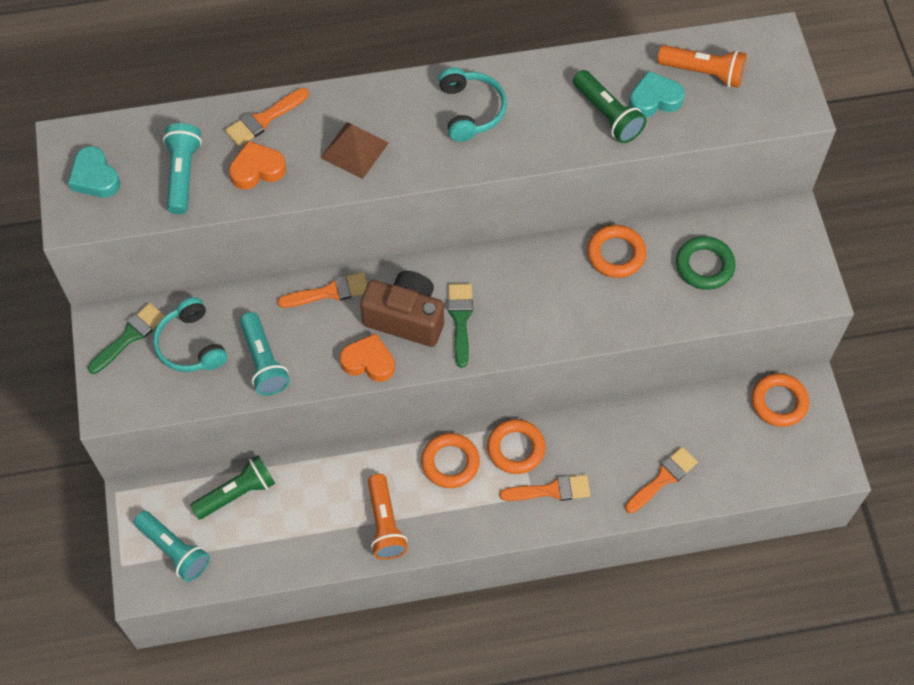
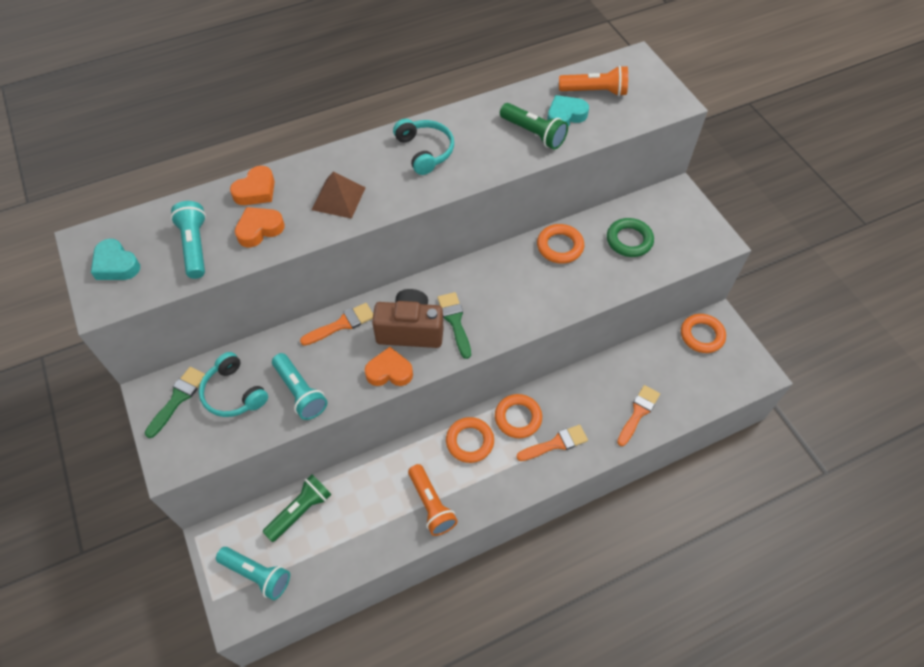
camera: 15 degrees left, 5 degrees down
(264, 119) = (256, 190): orange brush -> orange heart

